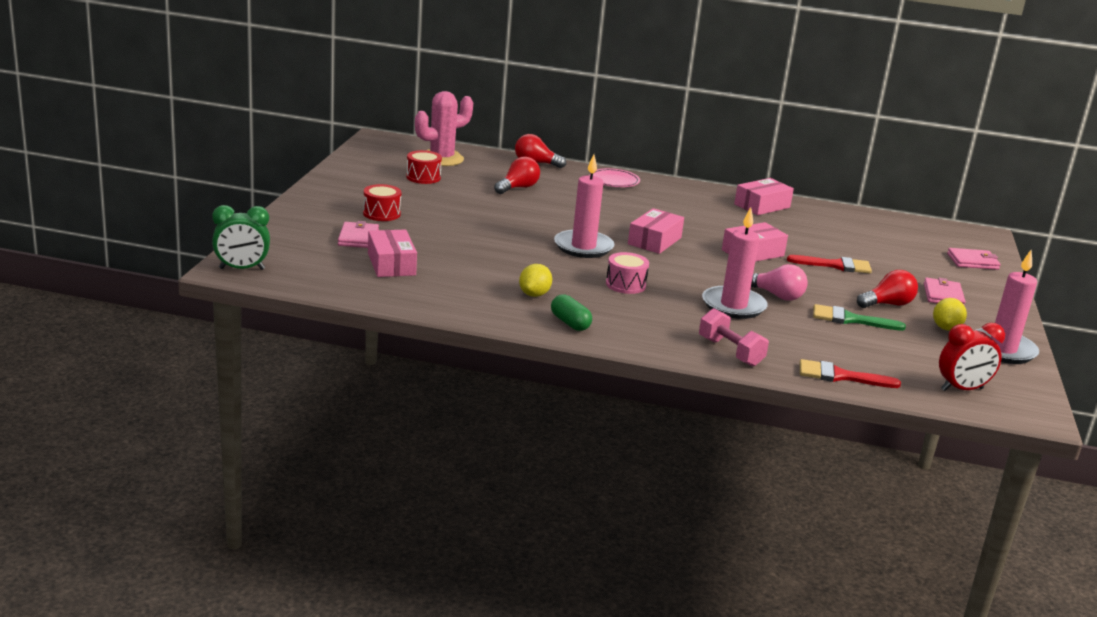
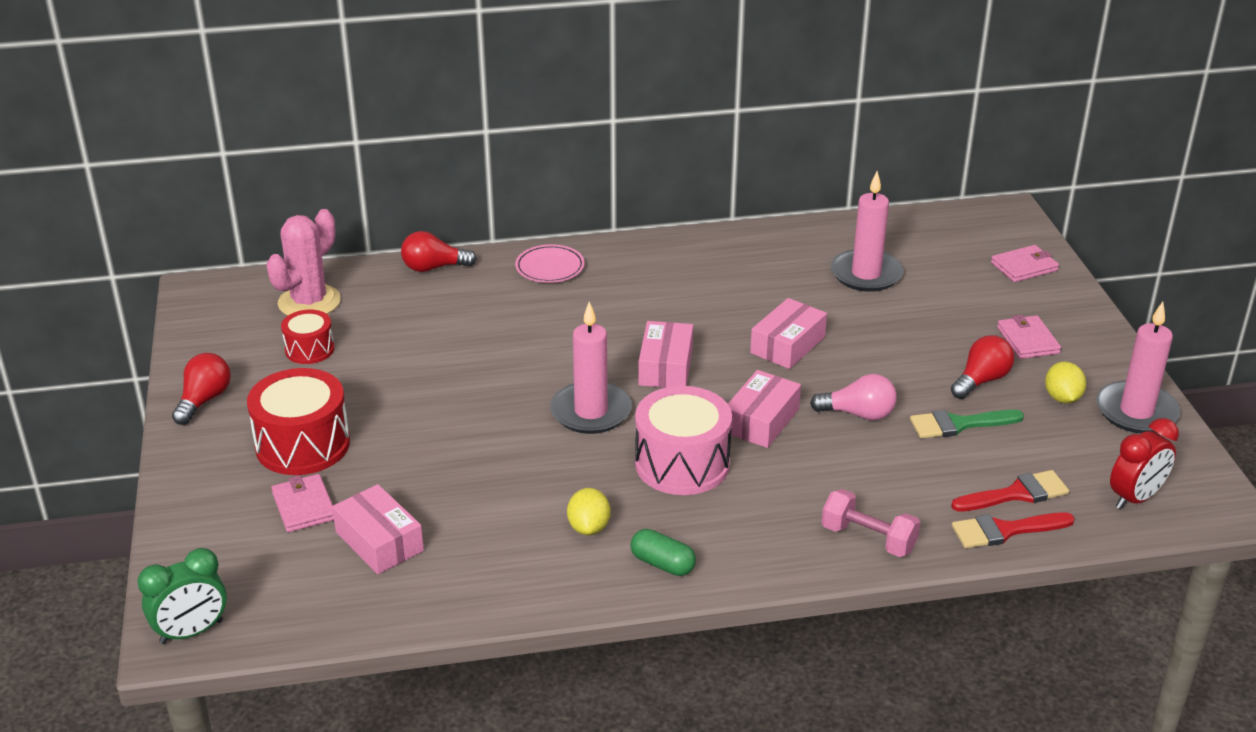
camera: 20 degrees left, 10 degrees up
(381, 214) = (302, 445): red drum -> red drum, size x1.77
(518, 188) = (442, 326): red light bulb -> red light bulb (204, 400)
(625, 284) = (682, 464): pink drum -> pink drum, size x1.77
(733, 306) = (823, 452): pink candle -> pink candle (866, 274)
(762, 206) = (747, 251): pink box -> pink box (761, 421)
(835, 265) = (889, 332): red brush -> red brush (1016, 494)

